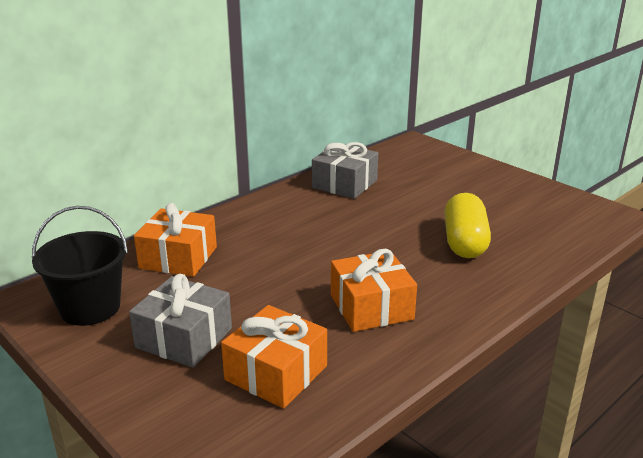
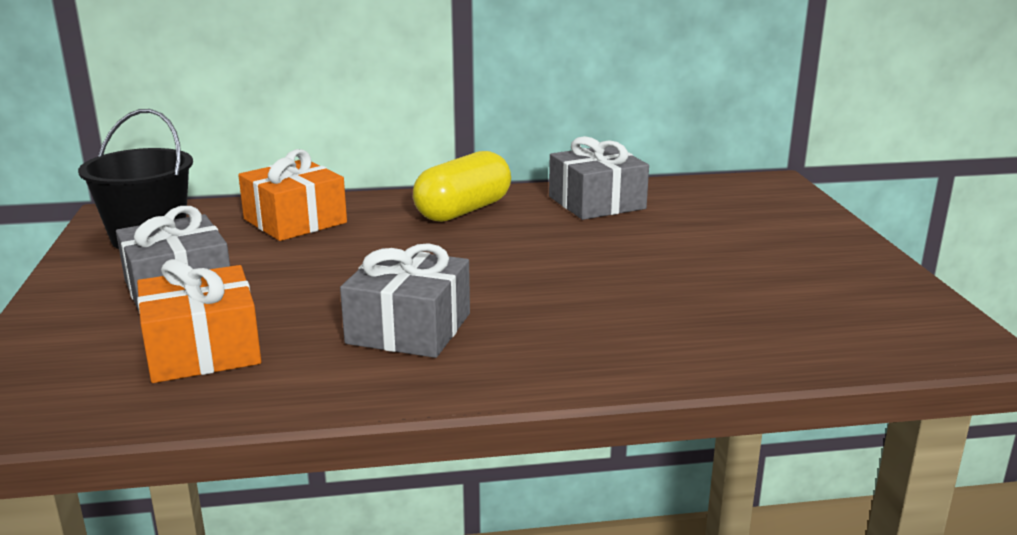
camera: 35 degrees right, 5 degrees down
(371, 307) = (409, 328): orange gift -> grey gift
(464, 242) = (650, 303): yellow capsule -> yellow capsule (463, 211)

